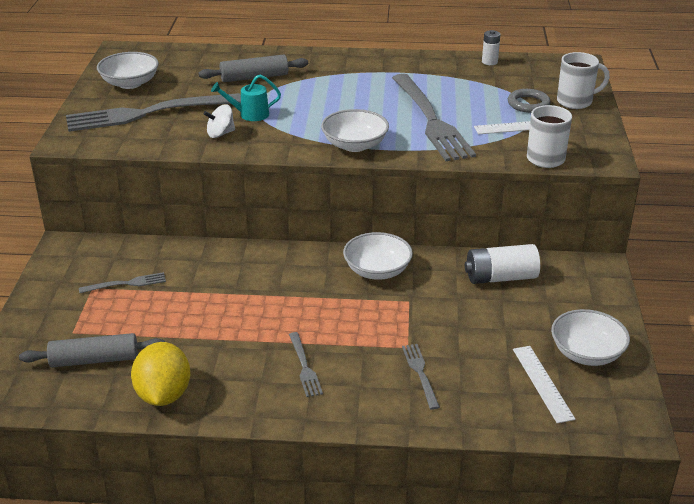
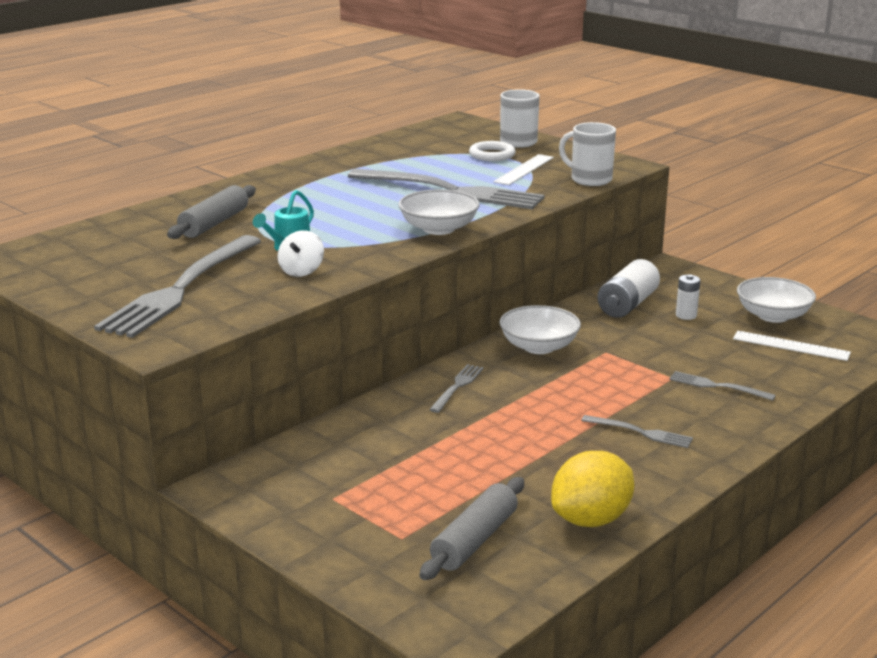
camera: 50 degrees left, 10 degrees down
(127, 283) = (358, 474): grey fork -> grey fork (457, 386)
(130, 83) = (88, 277): white bowl -> none
(163, 395) = (591, 519): yellow lemon -> yellow lemon turned 75 degrees counterclockwise
(489, 62) = (392, 141): white battery -> white battery (686, 315)
(528, 104) = (492, 155): grey ring -> white ring

